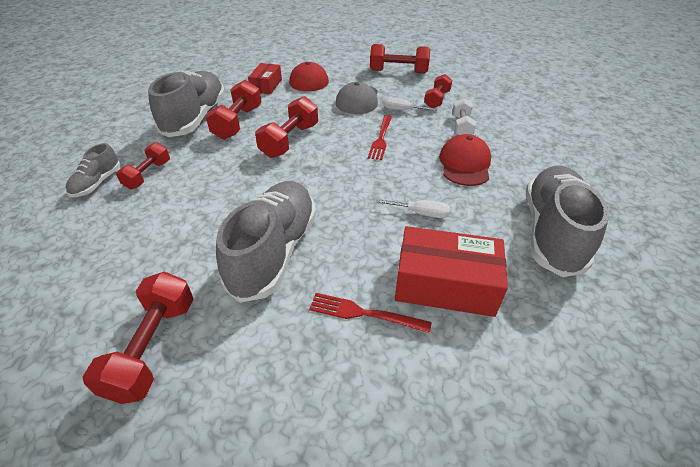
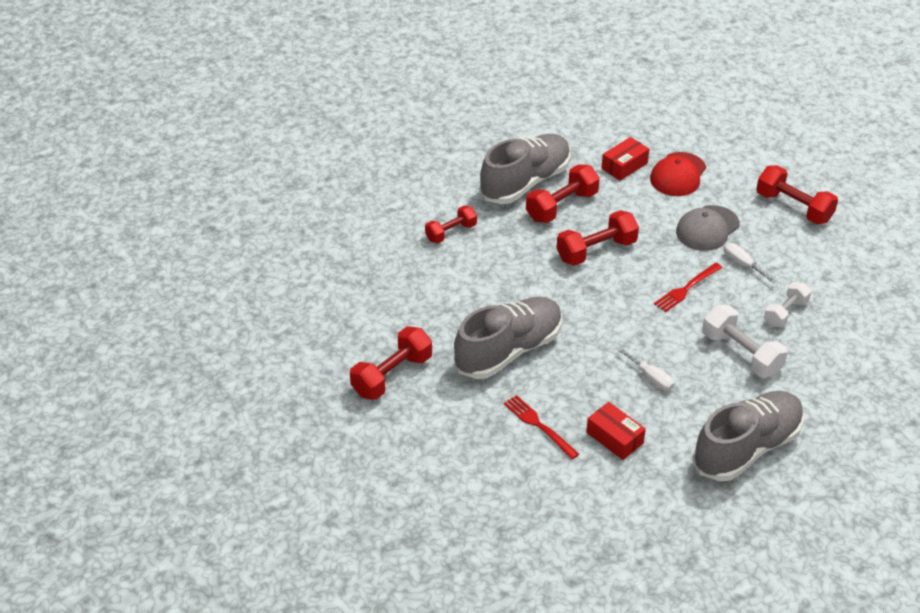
camera: 35 degrees right, 0 degrees up
(97, 183) = (407, 223): grey shoe -> none
(437, 100) = (796, 267): red dumbbell -> none
(445, 284) = (614, 438): red box -> red box, size x0.60
(465, 164) = (741, 353): red cap -> white dumbbell

